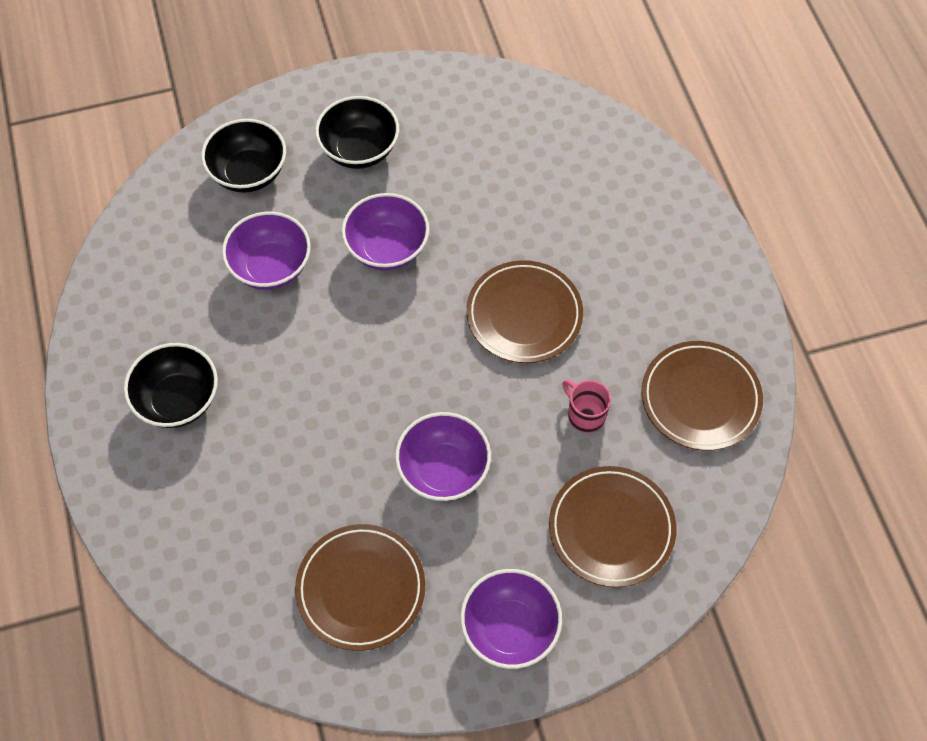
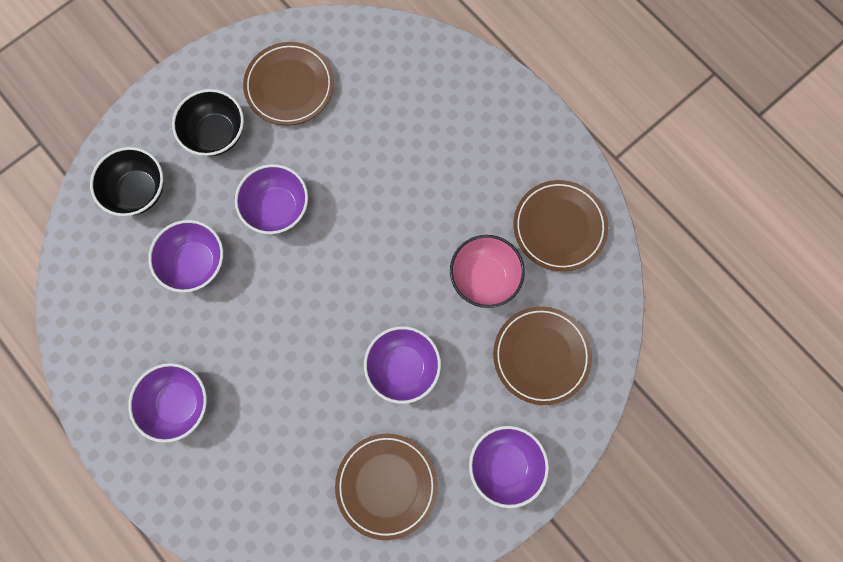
camera: 25 degrees left, 15 degrees up
(178, 400) = (178, 403): black bowl -> purple bowl
(524, 315) = (405, 217): brown plate -> brown plate (289, 86)
(585, 415) = (484, 277): pink mug -> pink bowl

